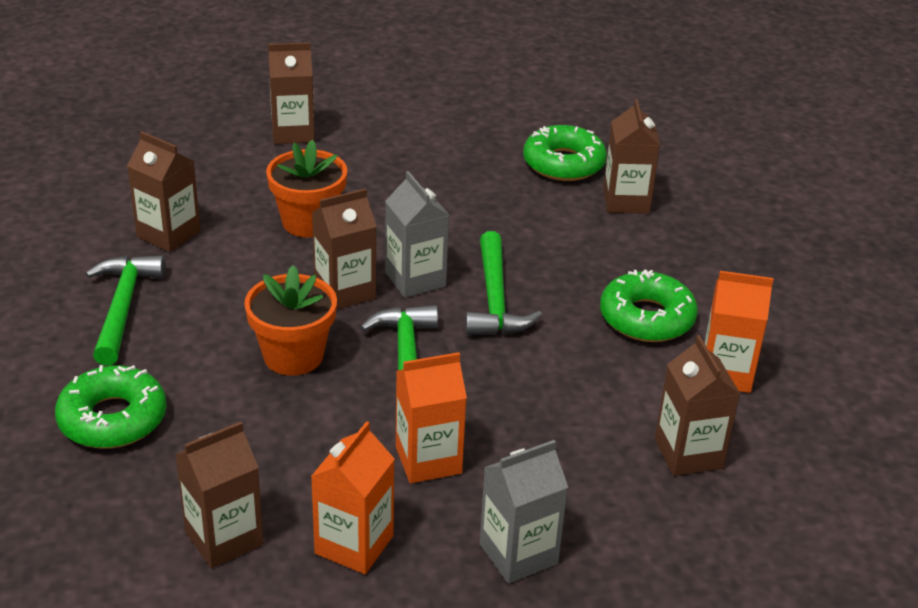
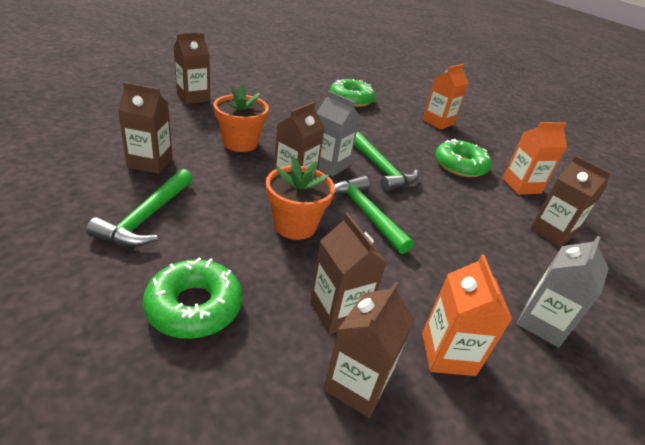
camera: 30 degrees left, 0 degrees up
(123, 307) = (147, 217): green hammer -> green hammer turned 135 degrees counterclockwise
(428, 460) = (435, 274): orange carton -> orange carton (438, 122)
(626, 201) = (395, 113): brown carton -> brown carton (338, 311)

